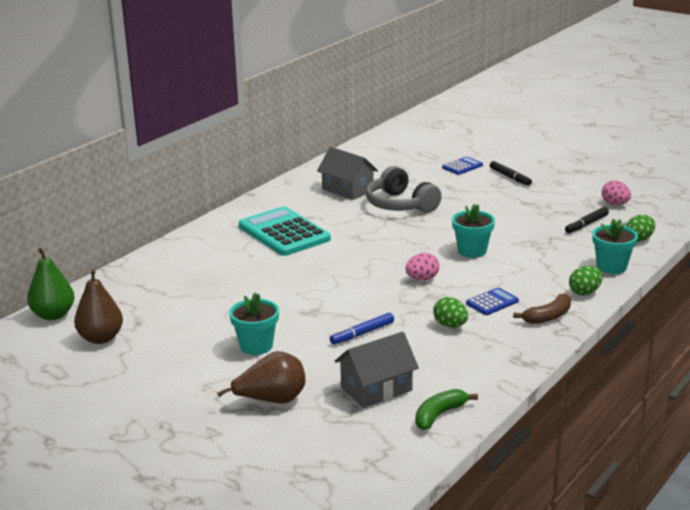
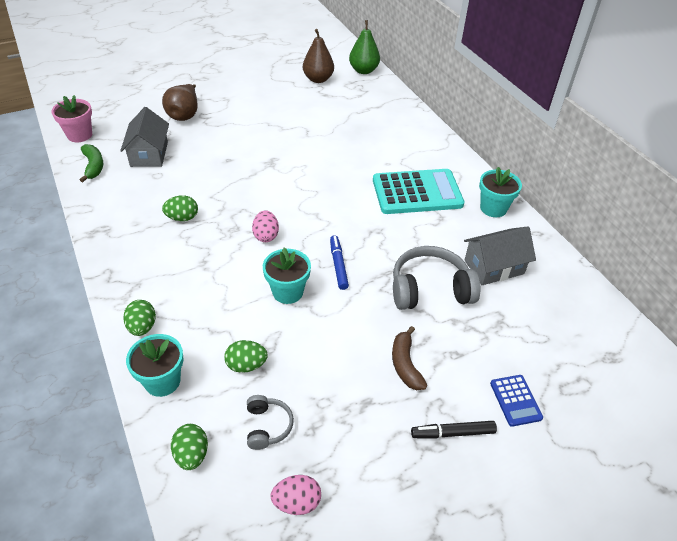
camera: 115 degrees right, 20 degrees up
(256, 346) = (250, 127): turquoise flower pot -> turquoise flower pot (493, 208)
(362, 333) = (218, 173): blue marker -> blue marker (338, 265)
(395, 459) = (79, 135): none -> pink flower pot
(492, 302) = (189, 257): blue calculator -> none
(548, 317) = (134, 278): brown banana -> brown banana (405, 364)
(556, 244) = (246, 365): none -> green egg
(586, 224) = (267, 426): black marker -> grey headphones

